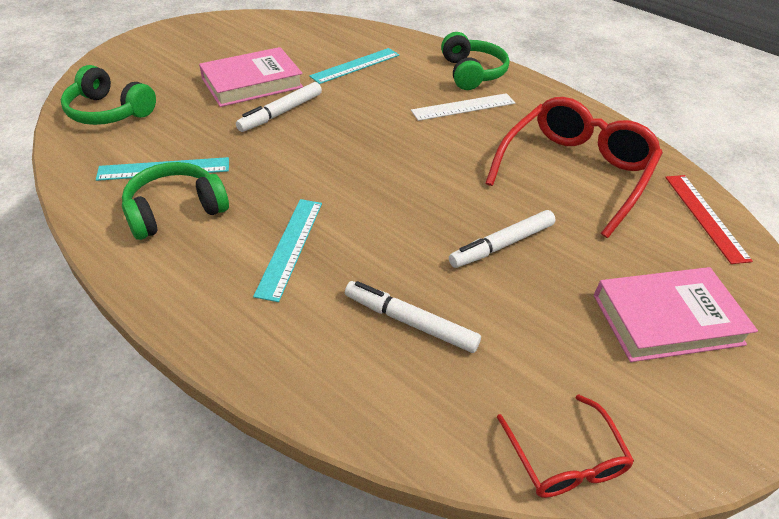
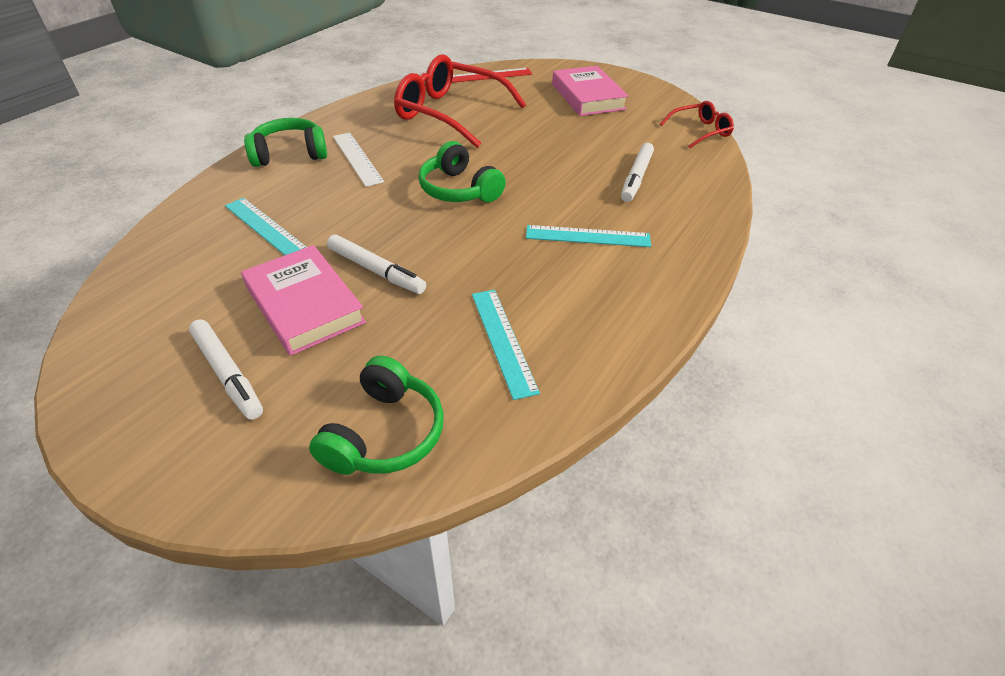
camera: 95 degrees left, 0 degrees up
(175, 211) = (568, 314): green headphones -> green headphones (459, 190)
(502, 245) = (545, 144): white marker -> white marker (228, 374)

